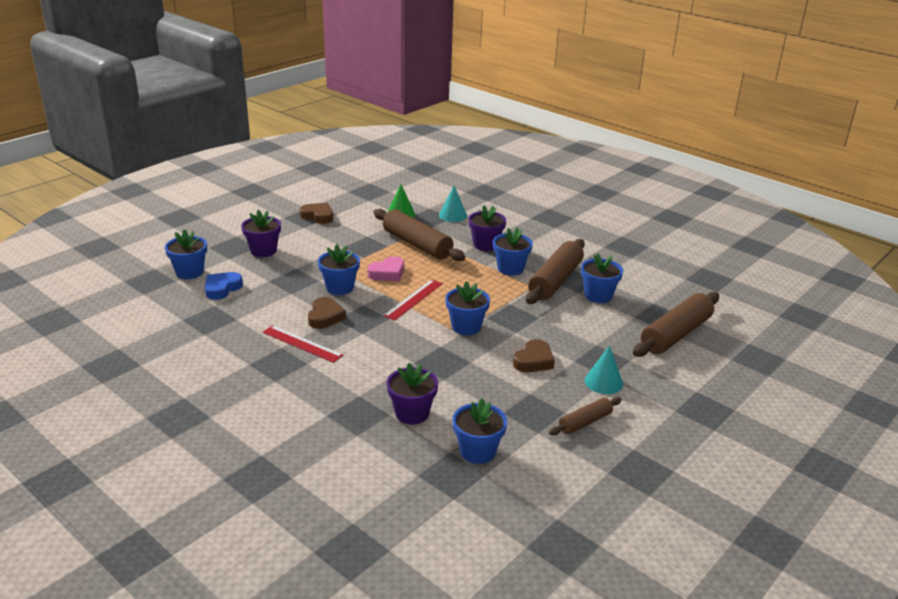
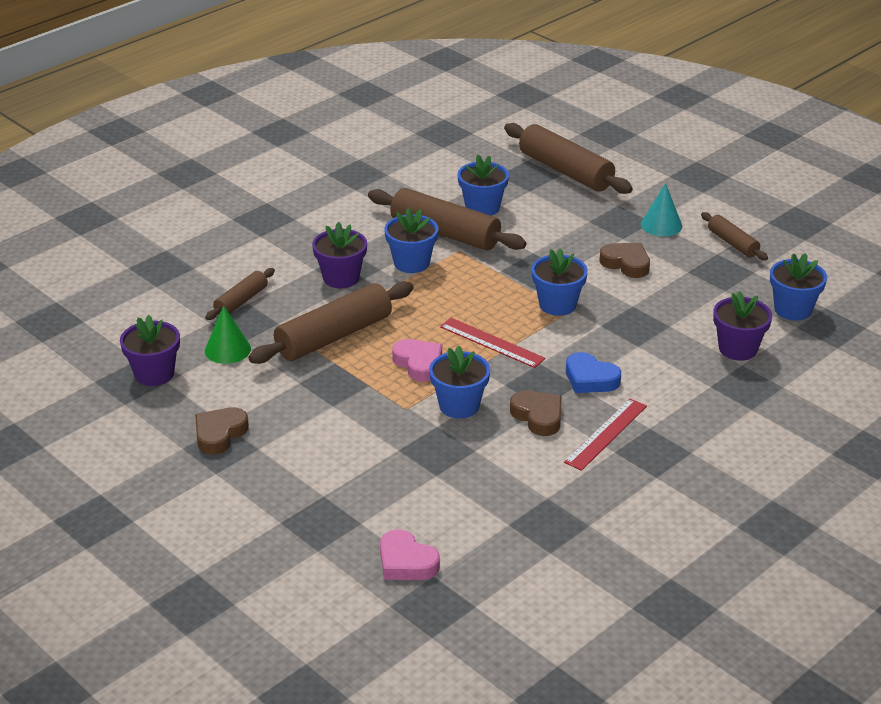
camera: 85 degrees left, 5 degrees up
(189, 272) = (406, 562): blue flower pot -> pink heart
(222, 288) = (460, 520): blue heart -> blue heart (590, 379)
(263, 251) = (339, 487): purple flower pot -> purple flower pot (154, 374)
(325, 317) = (538, 416): brown heart -> brown heart turned 45 degrees clockwise
(453, 215) = (241, 301): turquoise cone -> brown rolling pin

